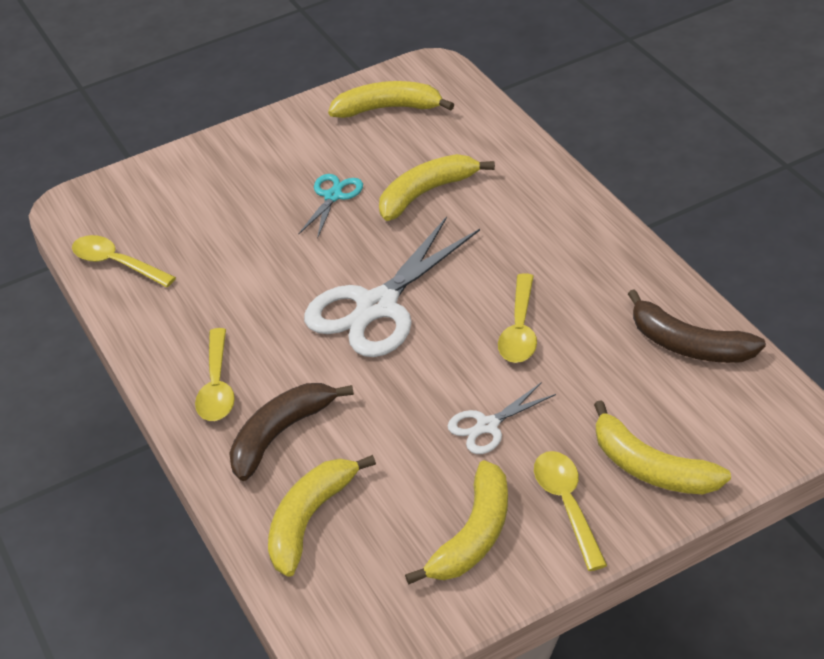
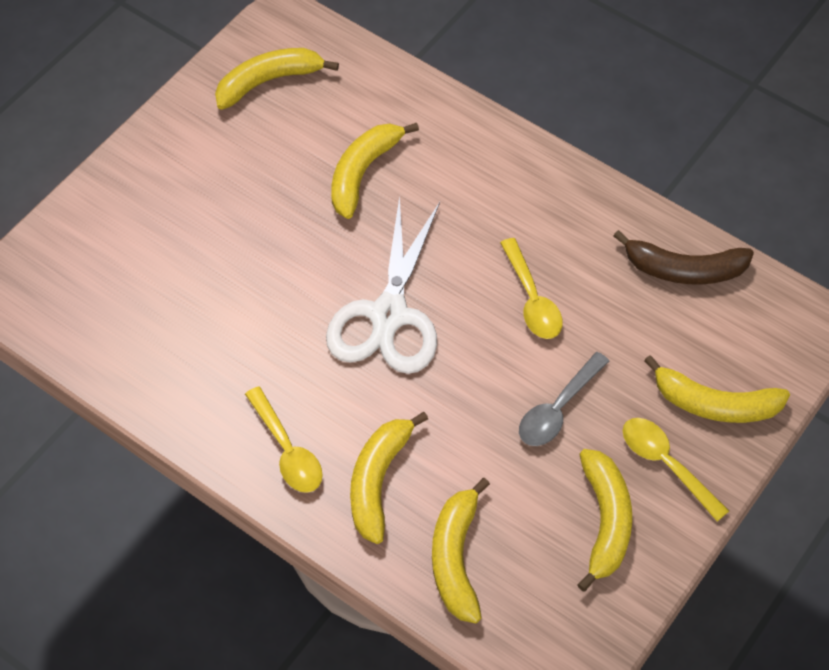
camera: 30 degrees left, 15 degrees up
(116, 263) = (98, 345): yellow spoon -> none
(280, 434) = (378, 481): brown banana -> yellow banana
(333, 196) = (273, 202): turquoise scissors -> none
(487, 426) = (558, 409): white scissors -> grey spoon

